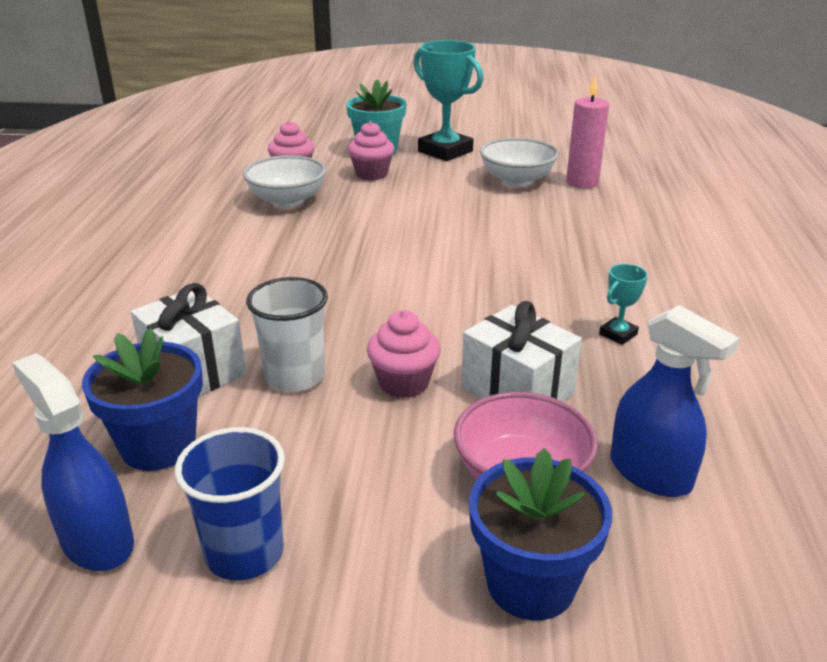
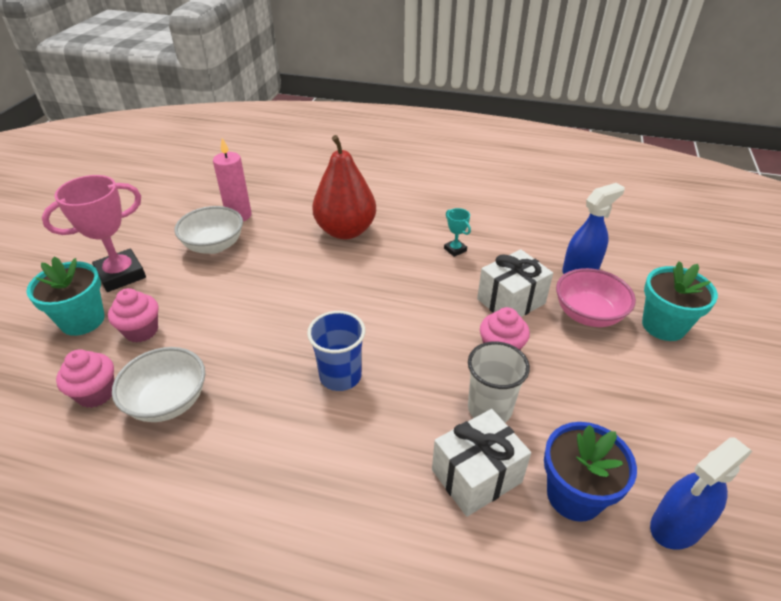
camera: 80 degrees left, 10 degrees up
(244, 553) = (668, 440): blue cup -> blue cup (340, 376)
(445, 151) = (121, 275): turquoise trophy -> pink trophy
(530, 584) = (663, 326): blue flower pot -> turquoise flower pot
(601, 247) = (345, 231): none -> red pear

